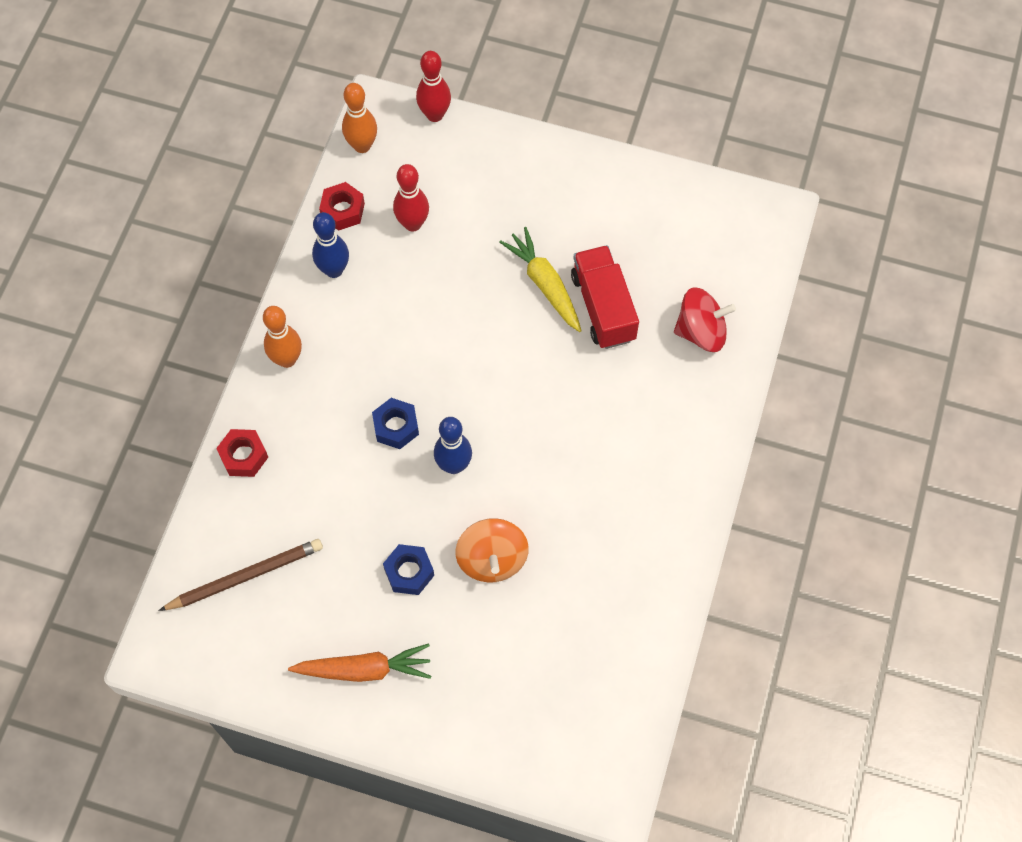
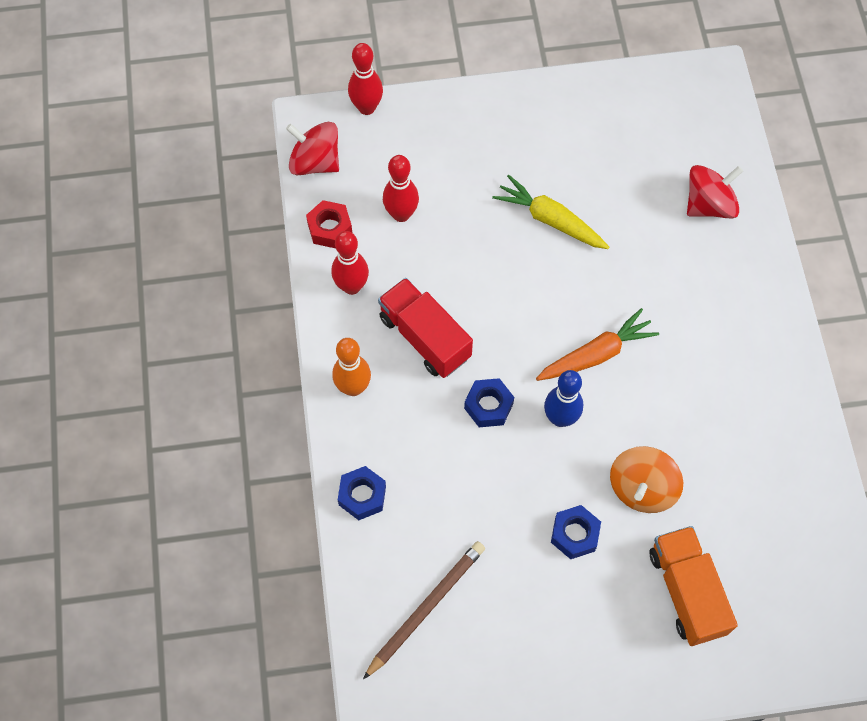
camera: 25 degrees left, 0 degrees up
(243, 456) = (362, 496): red nut -> blue nut
(334, 270) = (352, 286): blue bowling pin -> red bowling pin
(362, 146) = (315, 162): orange bowling pin -> red spinning top
(364, 669) = (583, 643): orange carrot -> orange carrot (596, 354)
(480, 667) = (686, 591): none -> orange truck
(492, 559) = (642, 488): orange spinning top -> orange spinning top turned 60 degrees clockwise
(603, 307) = (613, 219): red truck -> red truck (425, 337)

